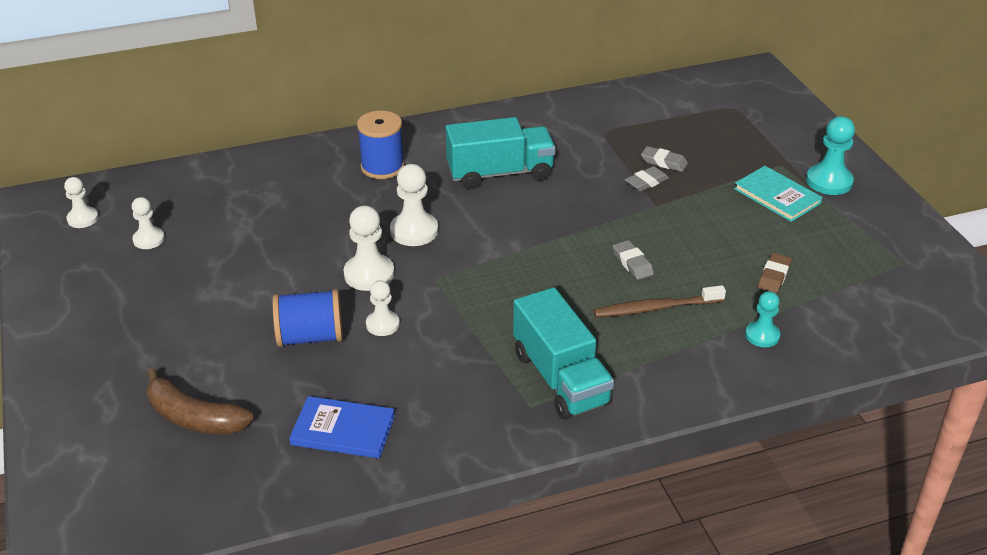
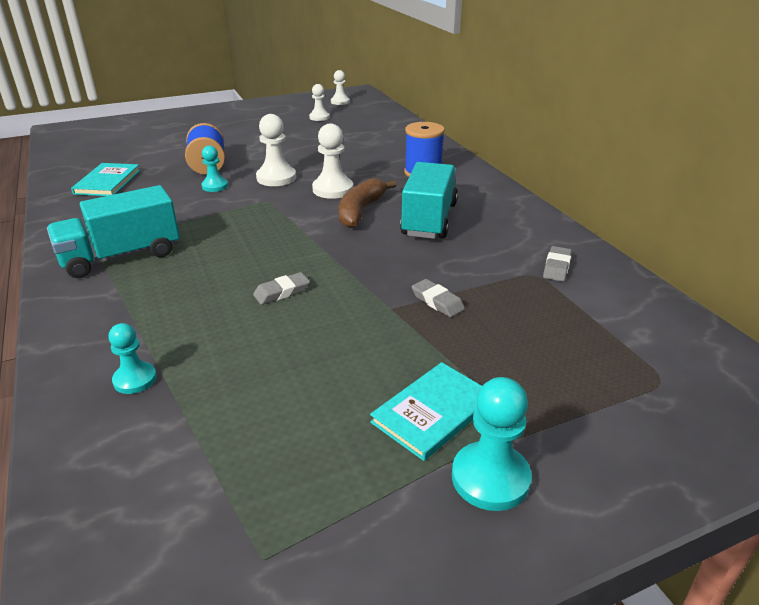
camera: 85 degrees right, 5 degrees down
(194, 418) = (143, 144): brown banana -> brown banana (360, 211)
(343, 430) = (107, 182): blue book -> turquoise book
(382, 324) = (215, 186): white pawn -> turquoise pawn
(500, 173) = (429, 219): turquoise truck -> turquoise truck turned 150 degrees counterclockwise
(655, 308) = (204, 305): brown toothbrush -> none
(663, 162) = (485, 314): grey eraser -> grey eraser (556, 267)
(774, 276) = (246, 396): brown eraser -> none

